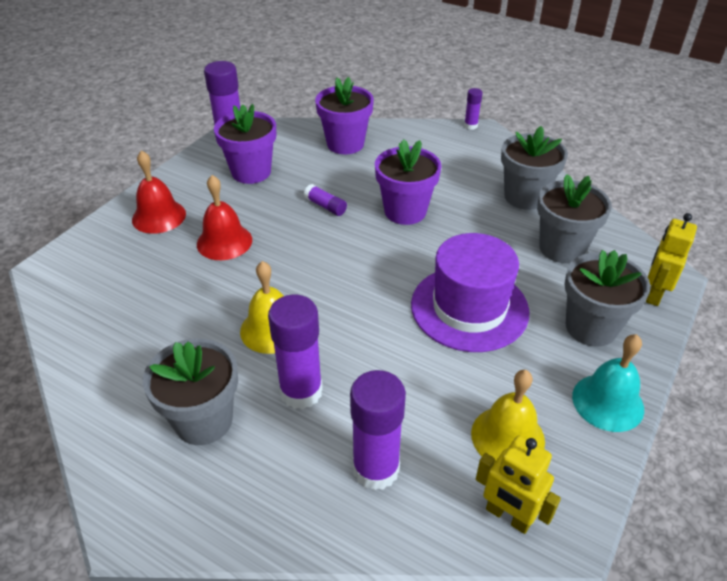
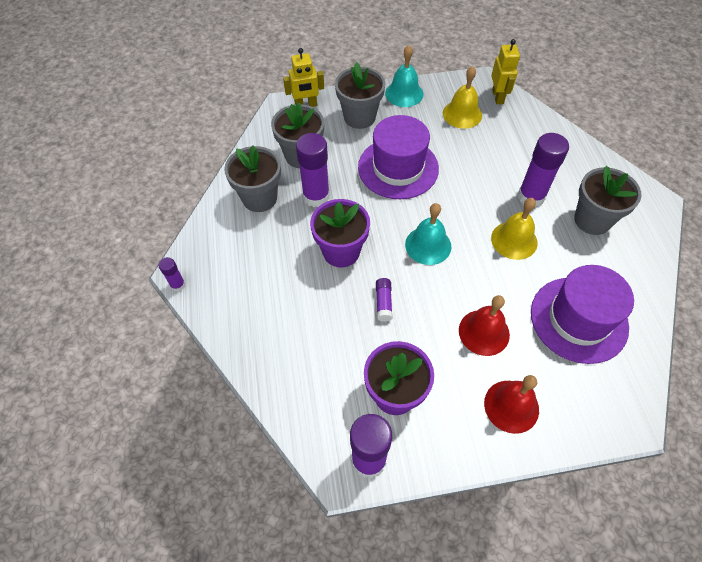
camera: 130 degrees left, 15 degrees up
(145, 306) = (578, 319): none -> purple hat
(345, 144) = (287, 357): purple flower pot -> none
(345, 265) = (428, 245): none -> turquoise bell
(376, 469) = (530, 144): purple glue stick -> purple glue stick (316, 196)

